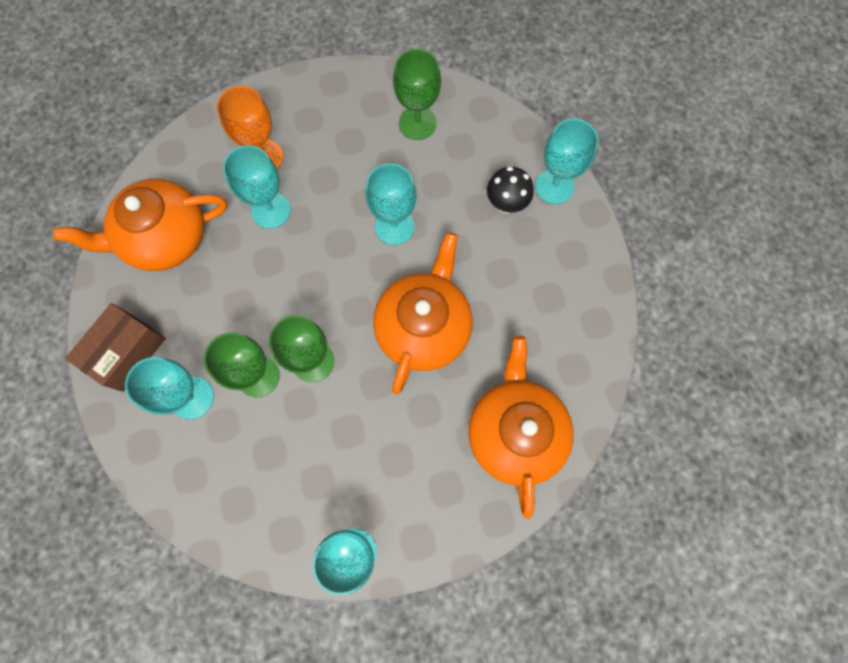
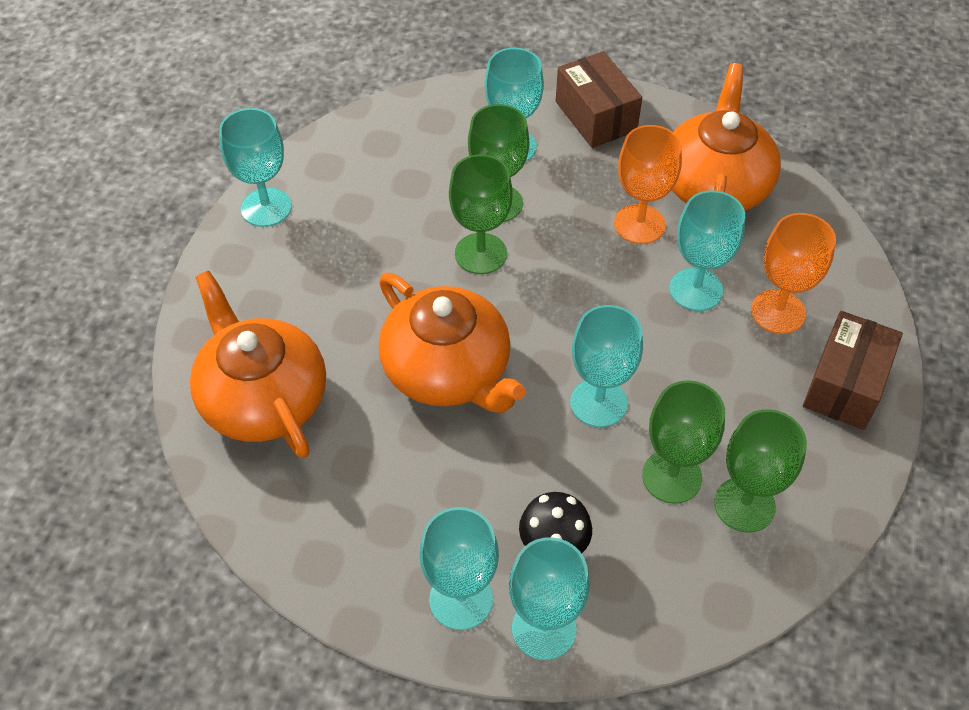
camera: 120 degrees right, 20 degrees down
(229, 270) = (639, 224): none -> orange goblet
(302, 103) = (844, 385): none -> brown box
(422, 165) = (672, 476): none -> green goblet
(515, 431) = (263, 398): orange teapot -> orange teapot turned 150 degrees counterclockwise
(566, 235) = (461, 599): none -> turquoise goblet

